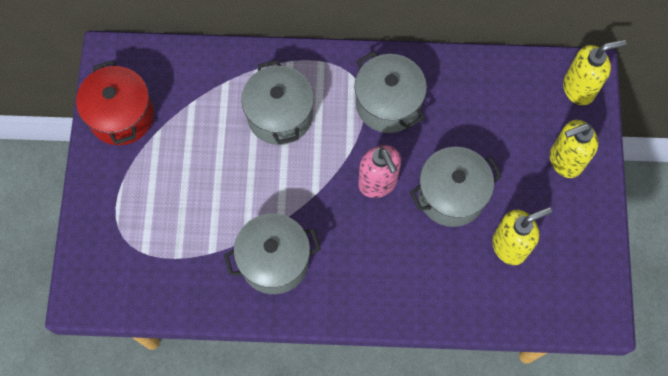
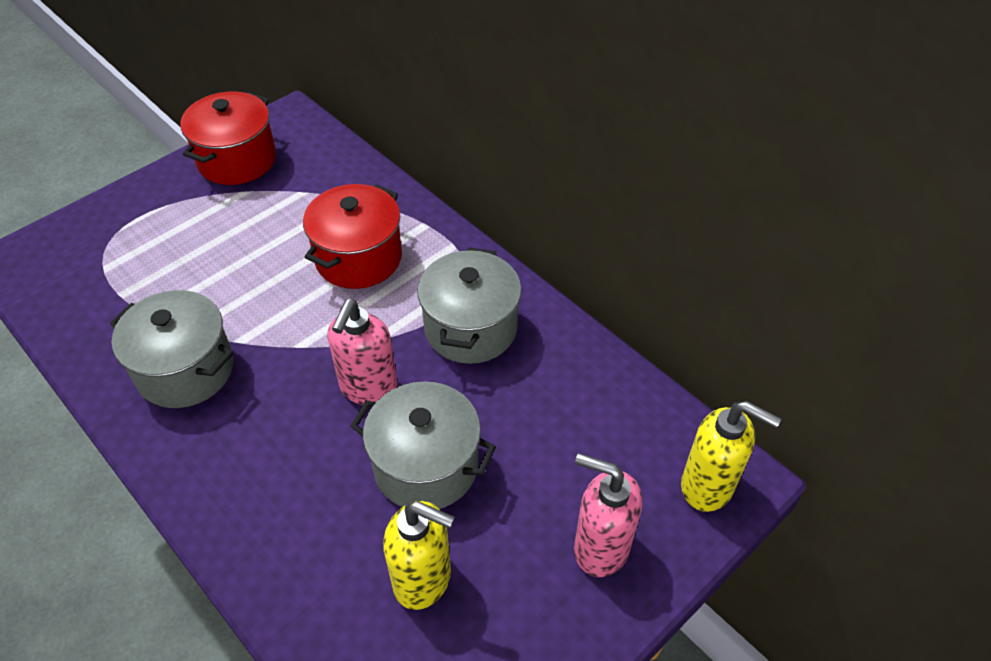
camera: 45 degrees right, 20 degrees down
(280, 115) = (358, 258): grey pot -> red pot
(565, 161) = (600, 548): yellow soap dispenser -> pink soap dispenser

